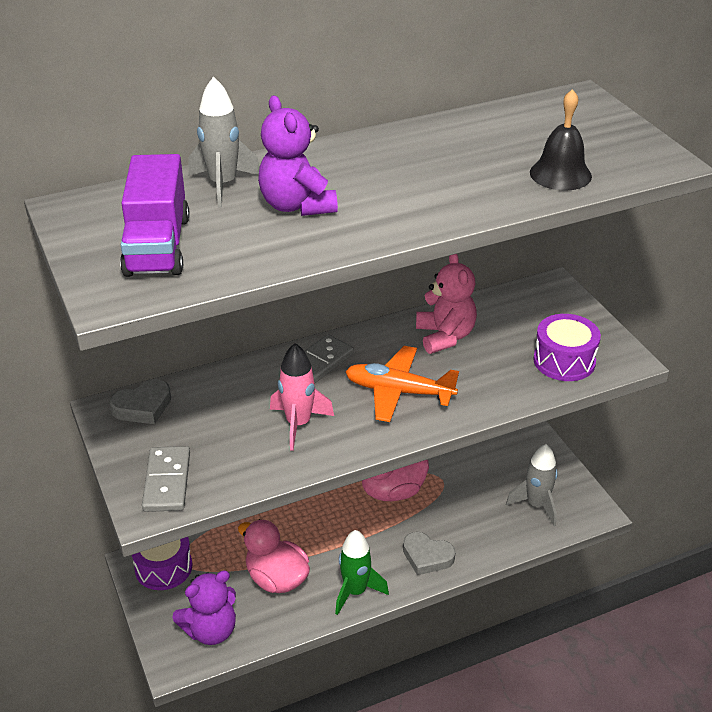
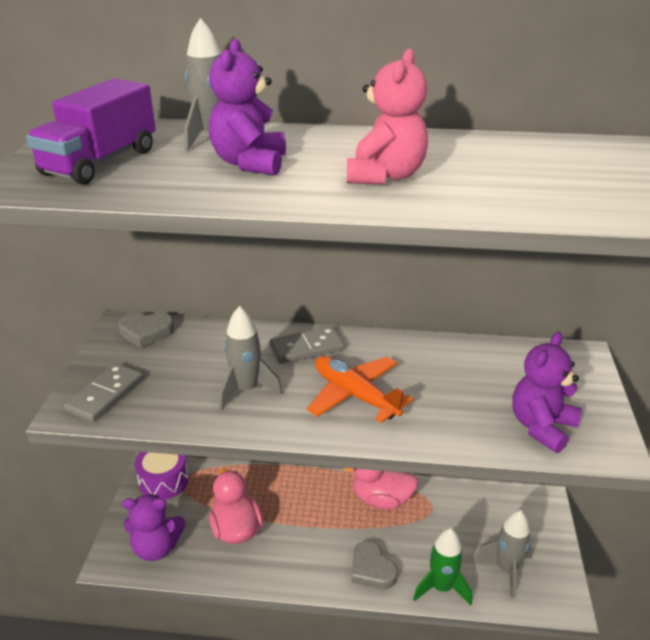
camera: 30 degrees right, 5 degrees down
(298, 424) = (246, 390): pink rocket -> grey rocket
(355, 591) = (289, 571): green rocket -> green rocket (441, 587)
(445, 336) = (438, 363): pink teddy bear -> pink teddy bear (385, 176)
(560, 174) = (542, 199): black bell -> none
(564, 361) = (541, 427): purple drum -> purple teddy bear

